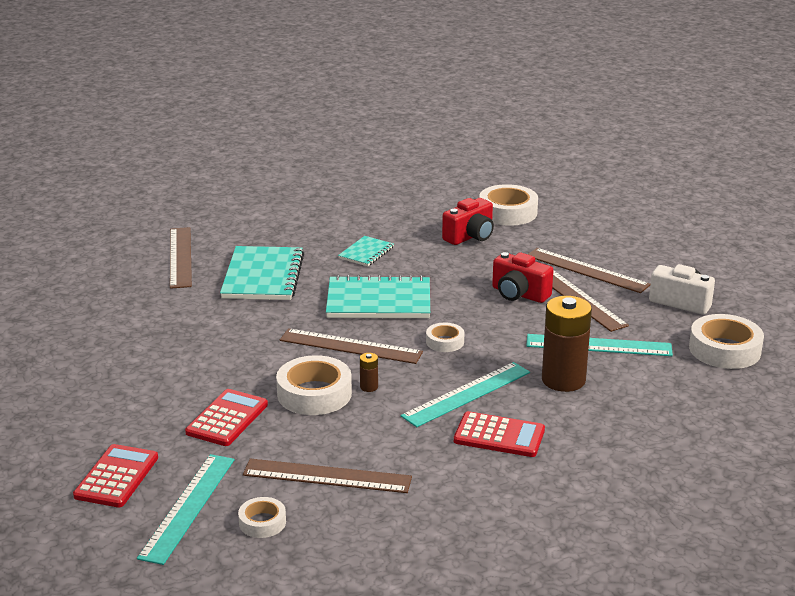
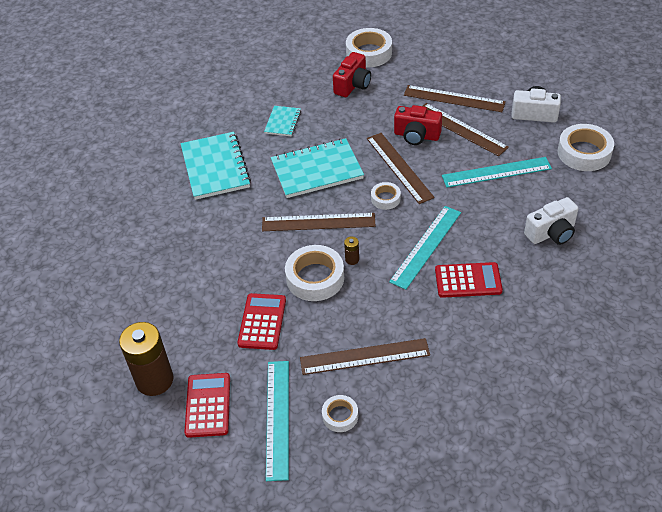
camera: 15 degrees left, 20 degrees up
(180, 257) = (139, 163): brown ruler -> brown ruler (399, 167)
(563, 380) = (487, 213): brown battery -> brown battery (154, 380)
(634, 415) = (551, 233): none -> white camera

